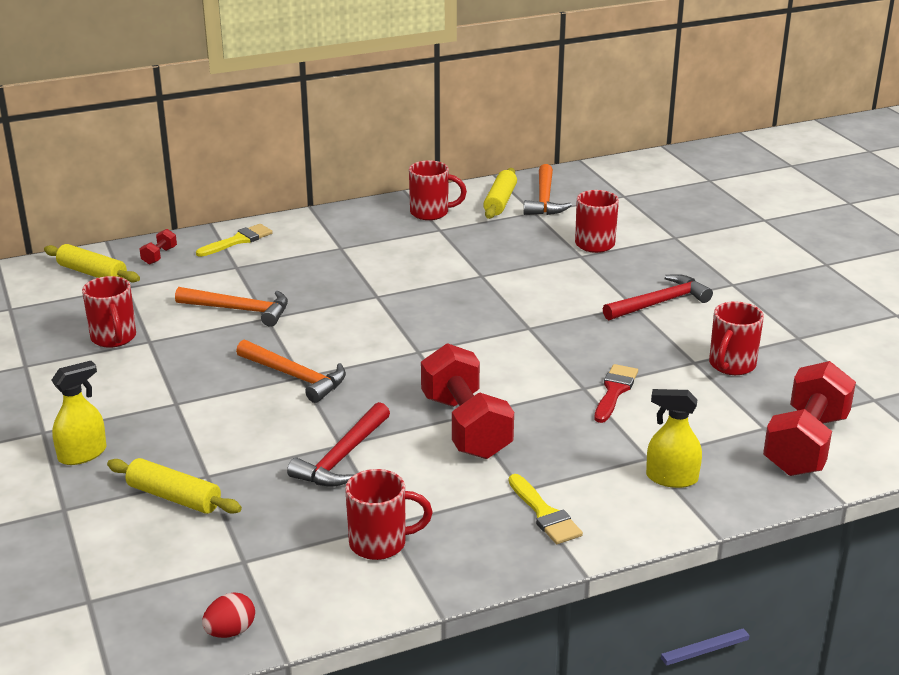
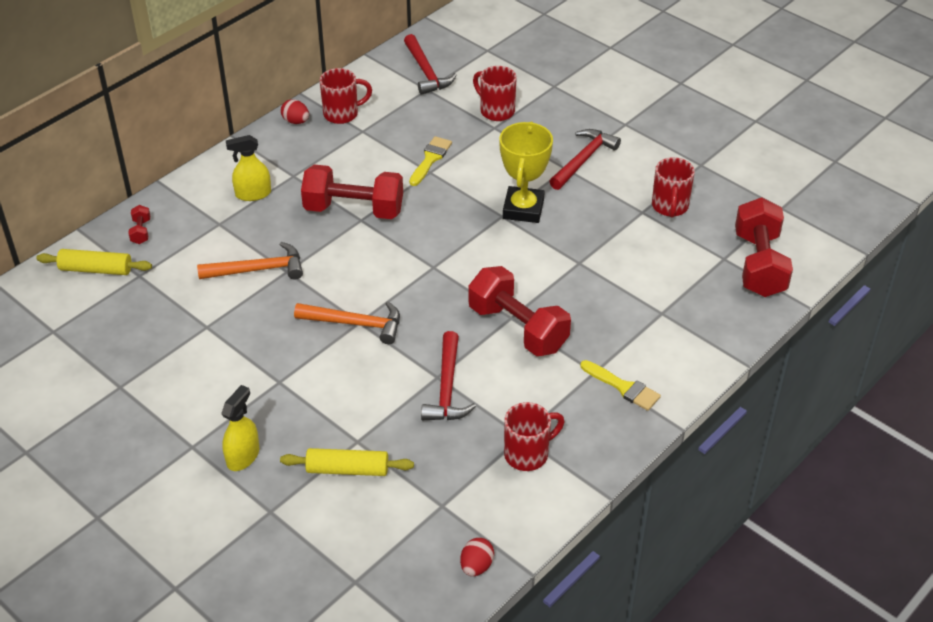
camera: 25 degrees left, 15 degrees up
(114, 338) = (174, 333): red mug -> none
(238, 240) = (198, 193): yellow brush -> yellow brush (430, 159)
(376, 286) = (354, 209): none -> red dumbbell
(380, 209) = (296, 121): none -> red egg
(500, 201) = (391, 84): yellow rolling pin -> none
(544, 199) = (426, 72): orange hammer -> red hammer
(557, 327) = (523, 209): none -> yellow trophy
(614, 391) = (603, 258): red brush -> none
(671, 478) = (688, 325): yellow spray bottle -> yellow spray bottle (253, 194)

